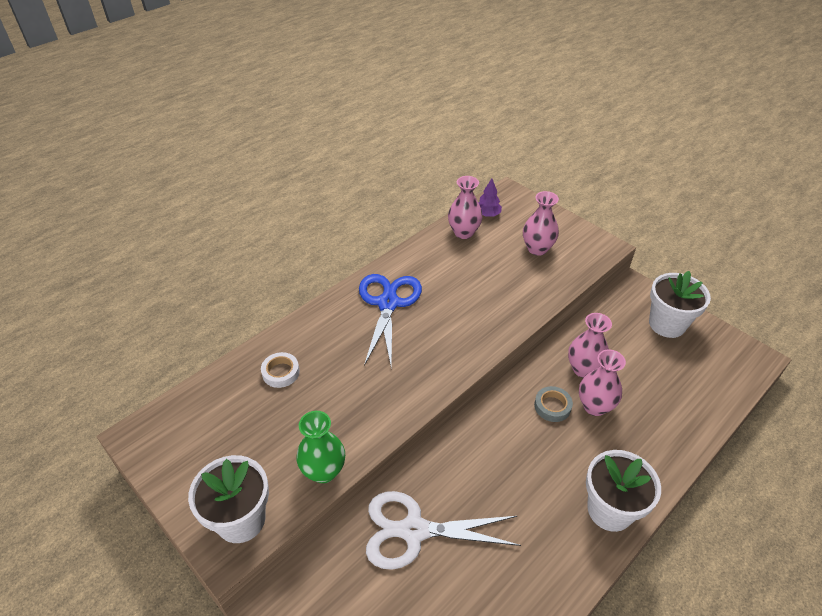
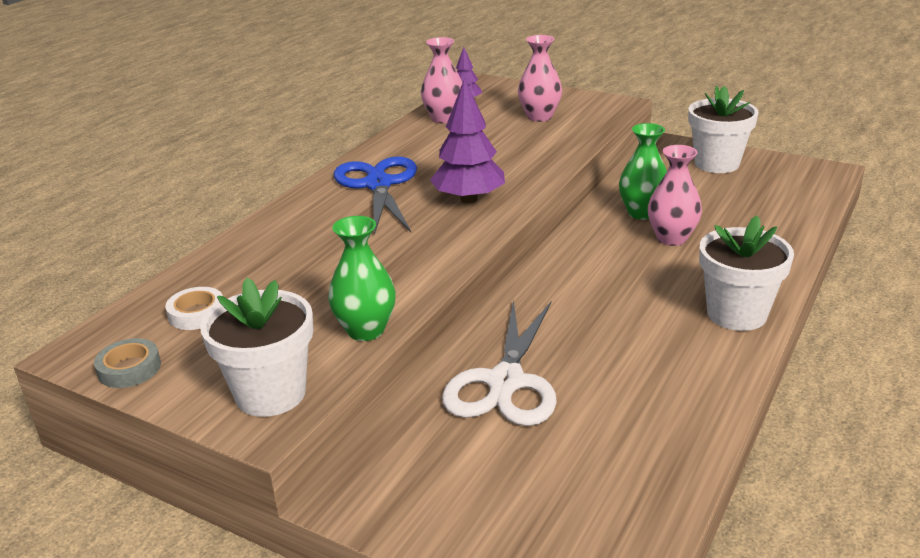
camera: 15 degrees left, 15 degrees down
(281, 372) = (263, 262): white tape -> white tape (197, 314)
(414, 531) = (506, 382): white scissors -> white scissors turned 60 degrees counterclockwise
(447, 340) = (469, 199): none -> purple tree
(552, 406) = (622, 248): grey tape -> grey tape (129, 369)
(583, 369) = (642, 213): pink vase -> green vase

